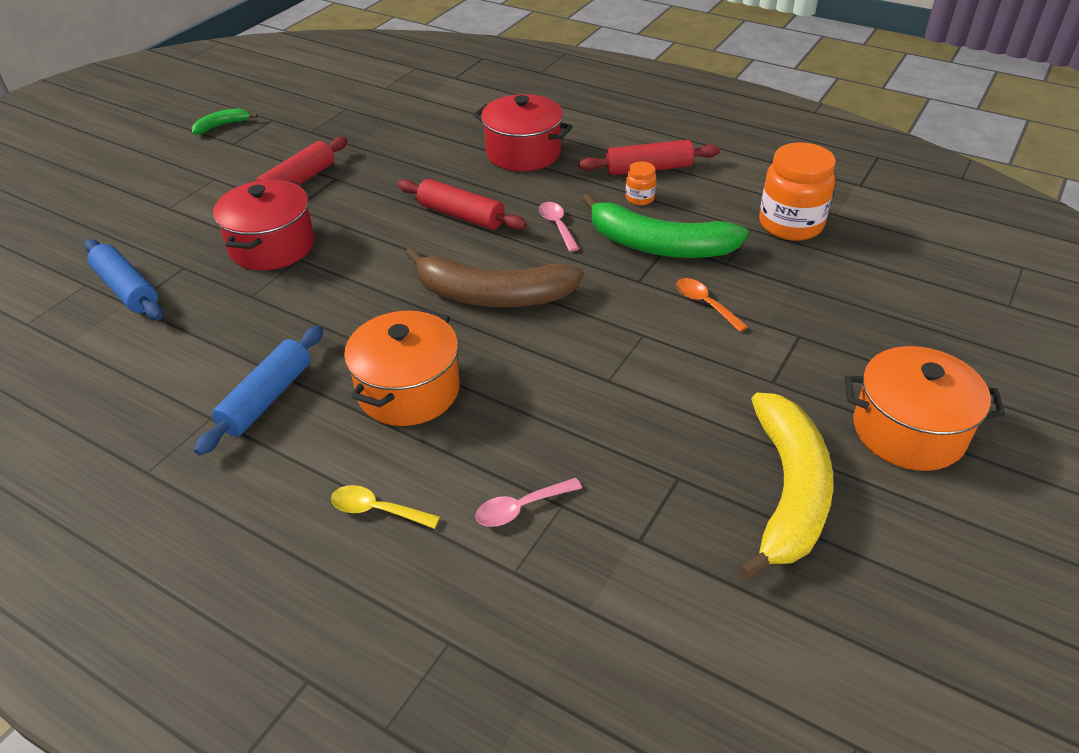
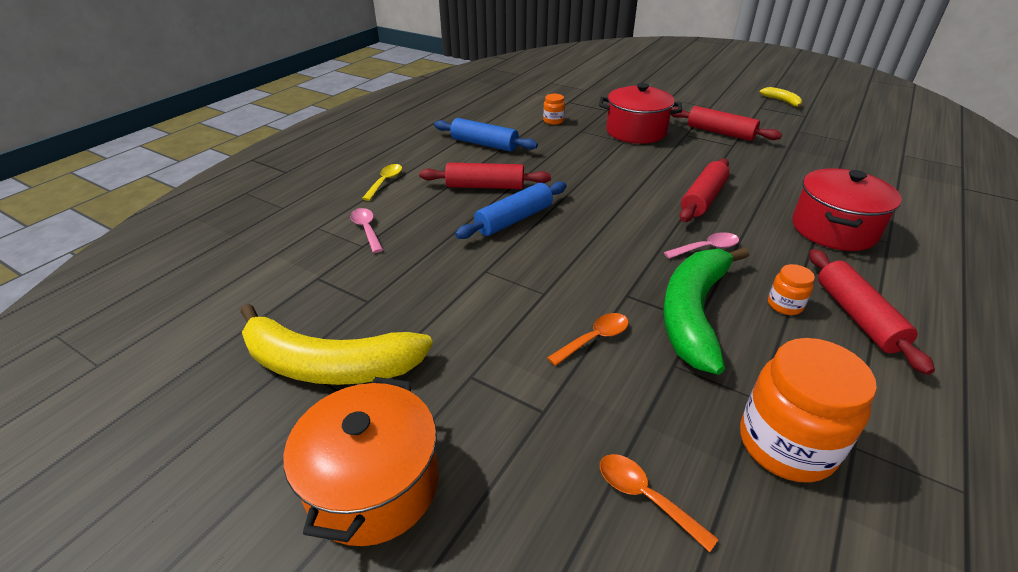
camera: 90 degrees right, 5 degrees down
(127, 289) = (582, 99): blue rolling pin -> blue rolling pin (514, 219)
(204, 322) = (553, 121): none -> orange jar
(221, 126) = (782, 101): green banana -> yellow banana
(408, 390) = (485, 186): orange pot -> red rolling pin
(493, 296) = (592, 216): brown banana -> none
(858, 289) = (645, 497): none -> orange spoon

